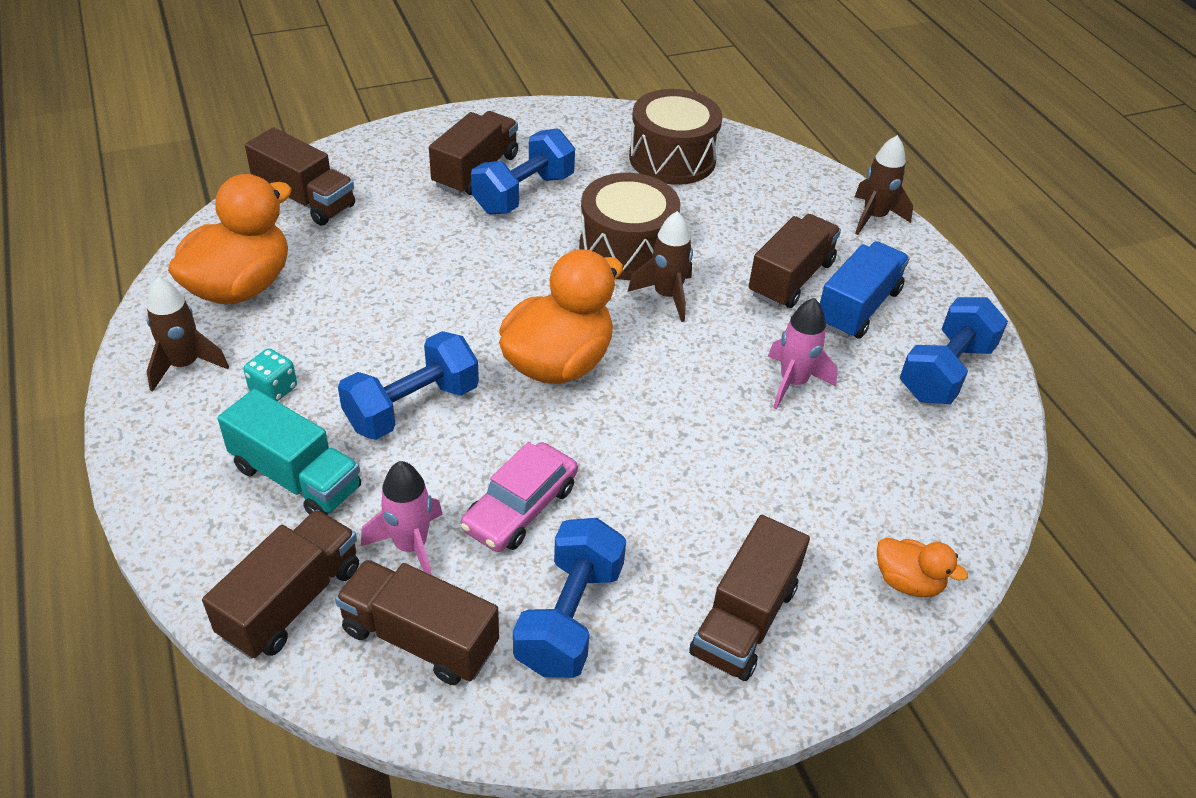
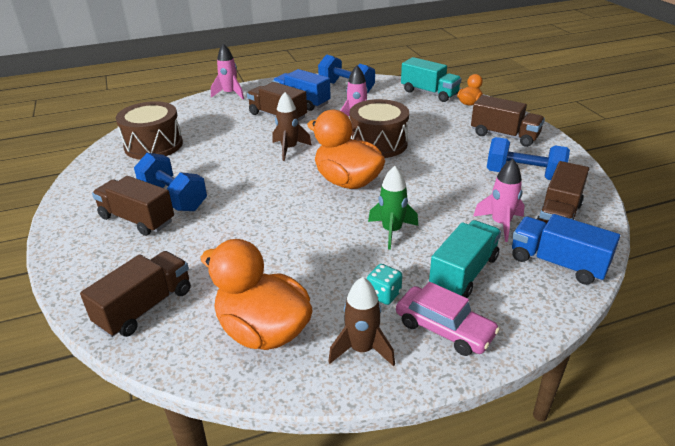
camera: 85 degrees left, 10 degrees down
(291, 601) = (557, 263): brown truck -> blue truck
(412, 407) = (391, 231): blue dumbbell -> green rocket
(520, 507) = (460, 191): pink car -> pink car (444, 328)
(627, 249) = (244, 160): brown drum -> brown drum (378, 143)
(874, 217) = (230, 94): brown rocket -> pink rocket
(951, 512) = (429, 93): none -> turquoise truck

